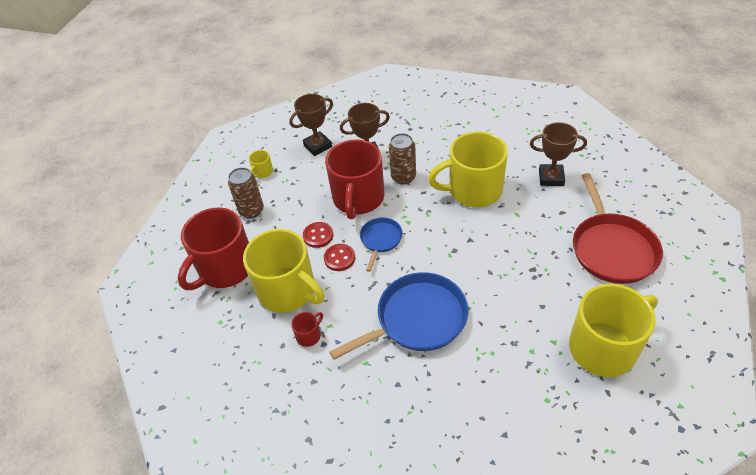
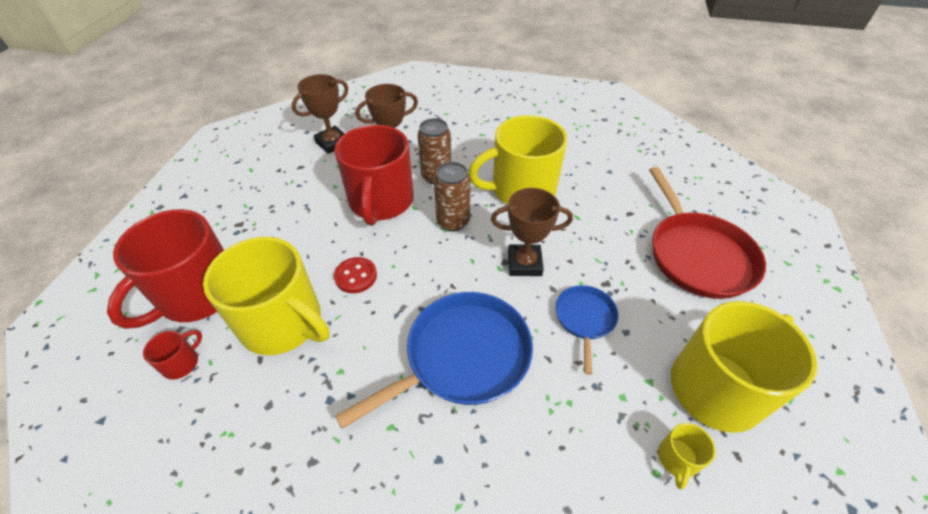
camera: 10 degrees left, 0 degrees up
(251, 211) = (243, 218): brown can -> brown can (453, 221)
(262, 172) = (262, 172): yellow mug -> yellow mug (677, 459)
(309, 335) = (309, 387): red mug -> red mug (181, 363)
(318, 236) = (328, 248): red button -> none
(380, 240) = (410, 251): blue pan -> blue pan (584, 319)
(551, 178) = (610, 175): brown trophy -> brown trophy (524, 263)

